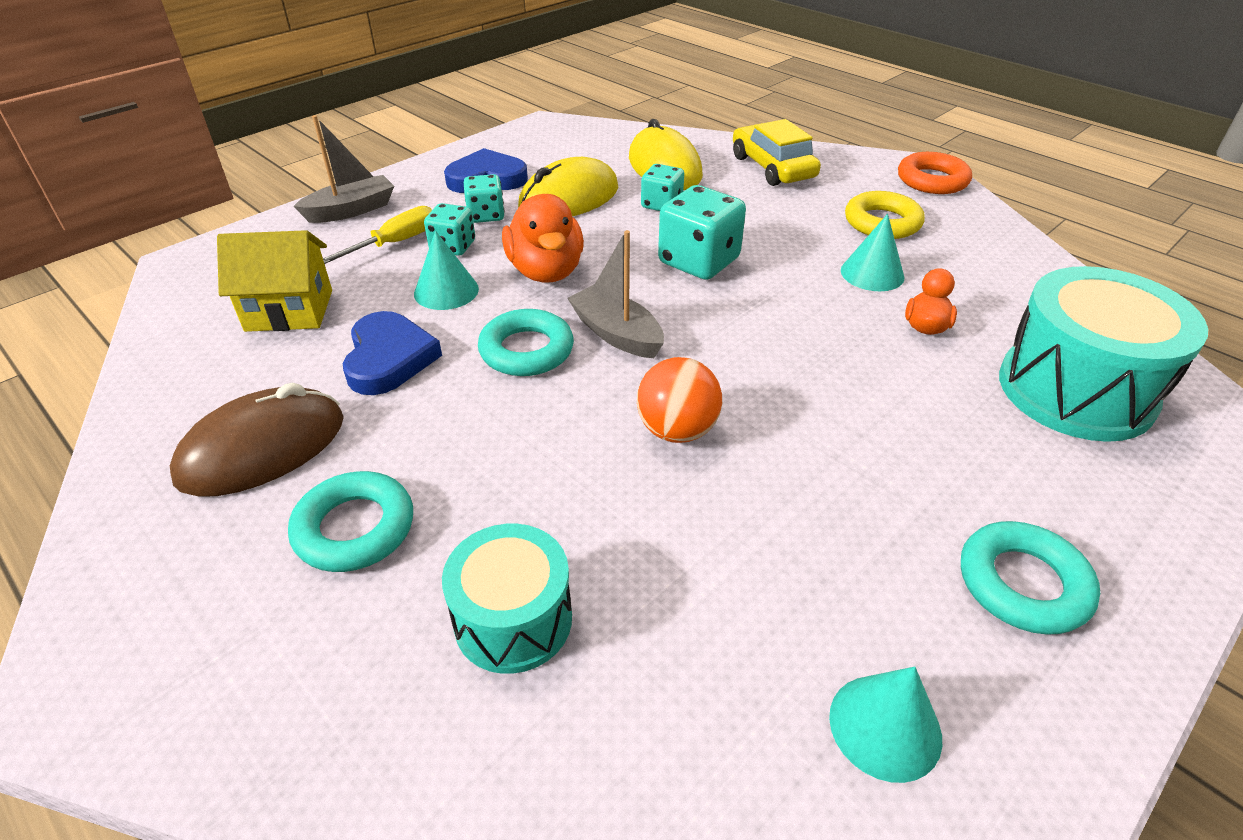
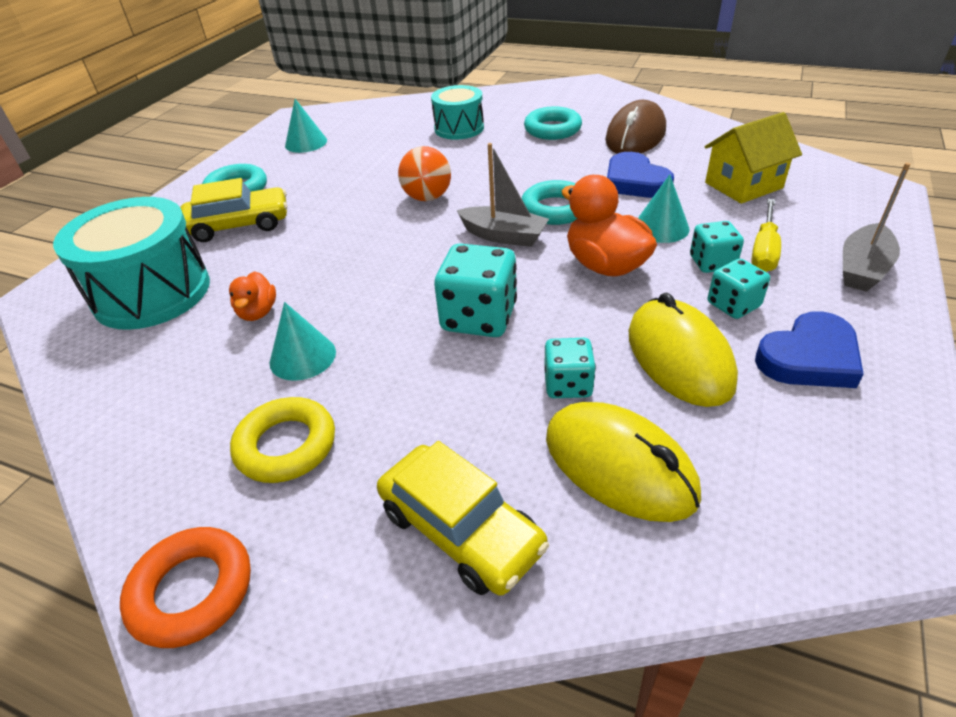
camera: 160 degrees right, 0 degrees up
(569, 199) = (679, 357): yellow mouse -> yellow mouse turned 45 degrees counterclockwise
(989, 477) = (239, 225): none -> yellow car

